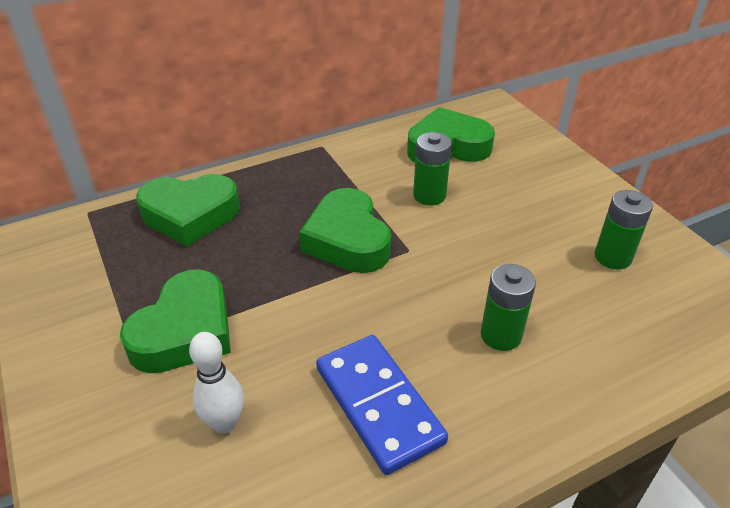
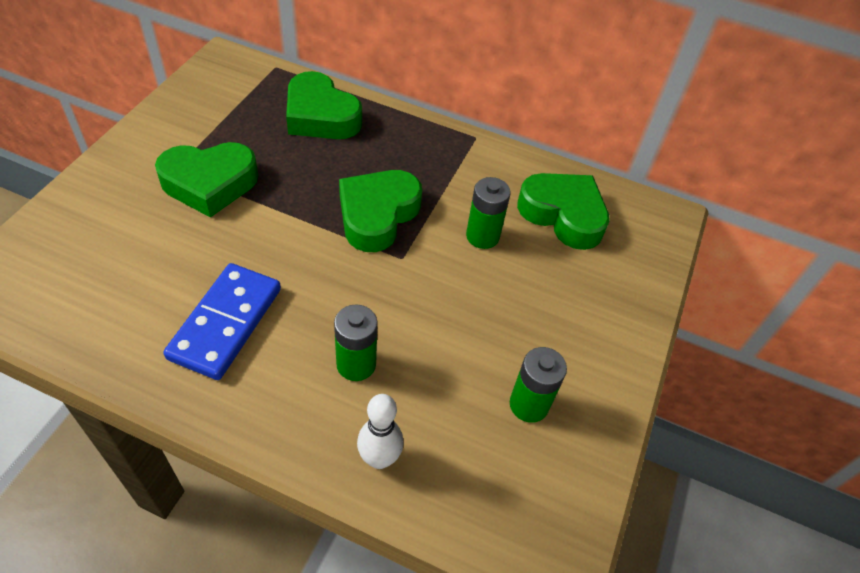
camera: 45 degrees right, 10 degrees up
(224, 423) = (150, 250): white bowling pin -> white bowling pin (379, 458)

